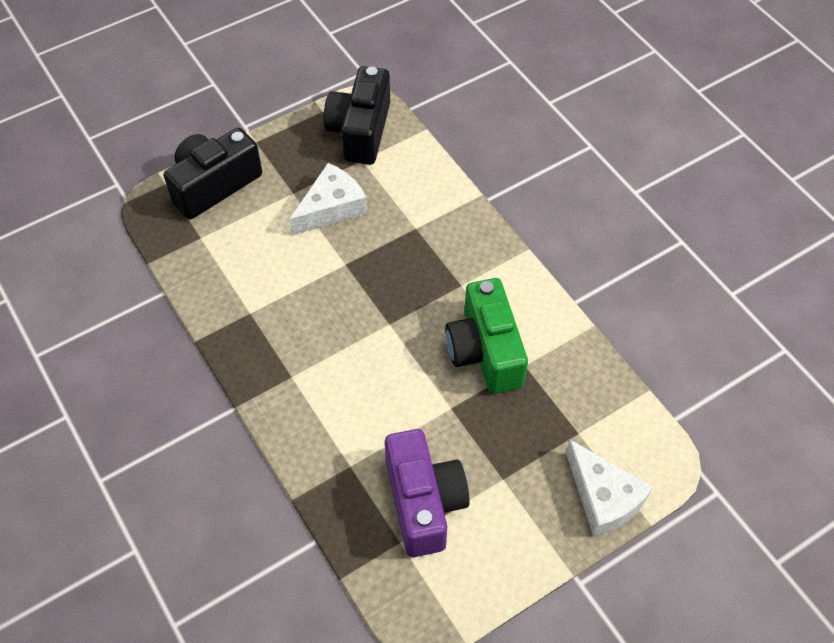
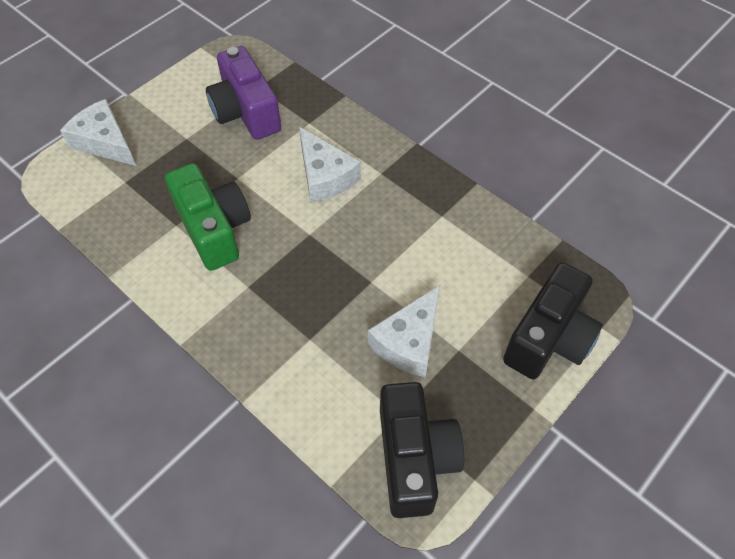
camera: 165 degrees right, 0 degrees up
(353, 387) = (325, 176): none -> white cheese

